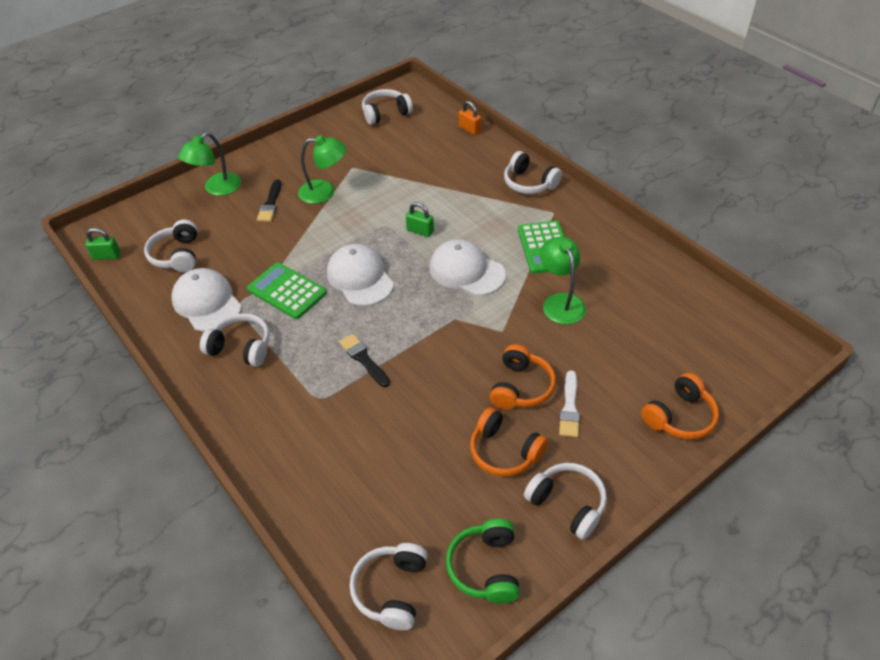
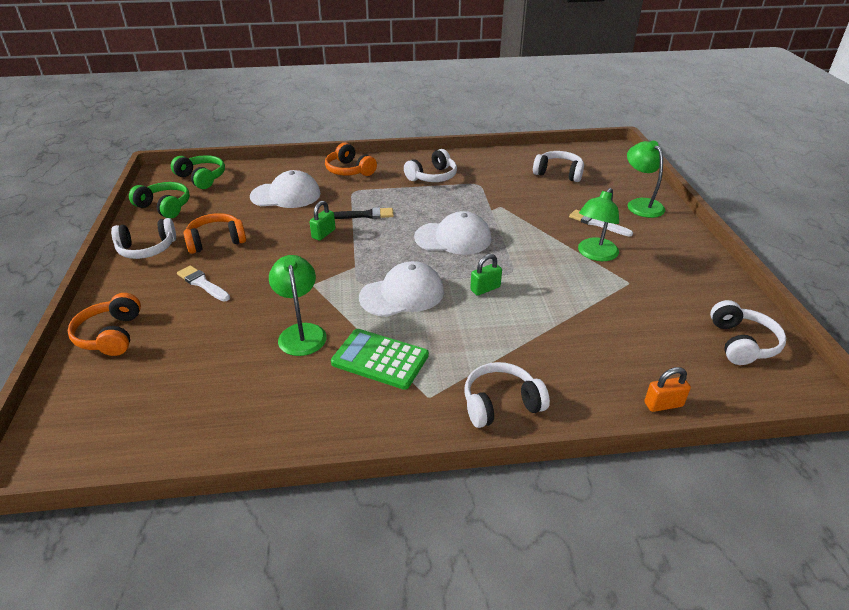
camera: 120 degrees right, 10 degrees down
(107, 256) = (581, 151): green padlock -> green padlock (323, 234)
(207, 302) = (492, 174): white cap -> white cap (286, 195)
(270, 203) = (597, 223): black brush -> white brush
(287, 291) = (471, 204): green calculator -> none
(391, 590) = (201, 178): white headphones -> green headphones
(521, 387) = (251, 269): orange headphones -> orange headphones (349, 170)
(560, 302) = (301, 332): green lamp -> green lamp turned 120 degrees counterclockwise

